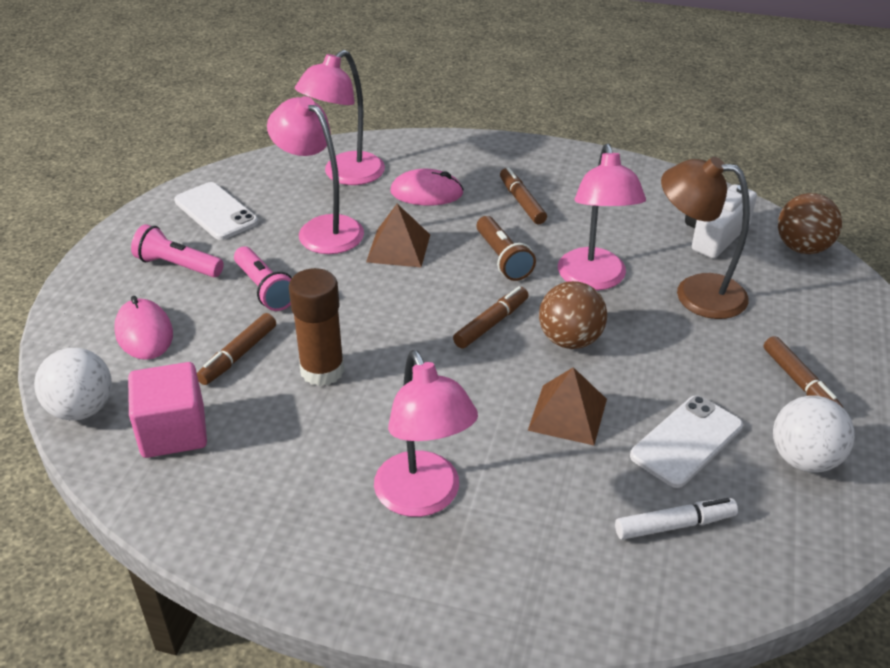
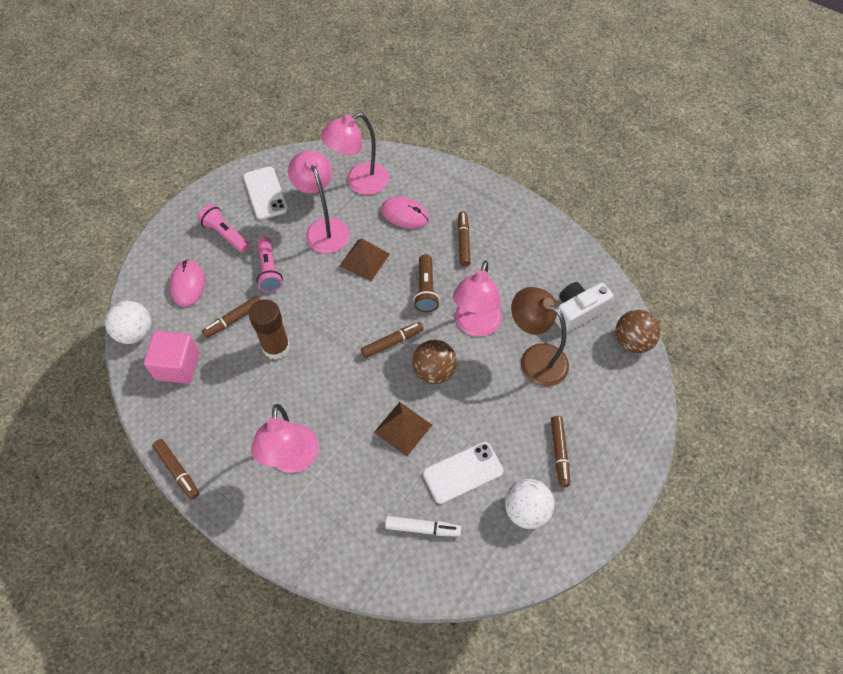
camera: 20 degrees right, 20 degrees up
(237, 568) = (177, 471): none -> brown marker

